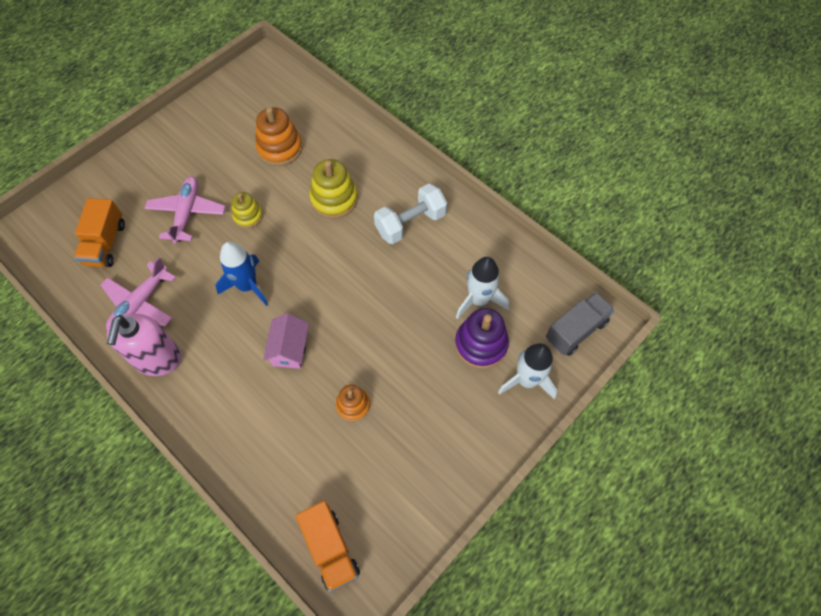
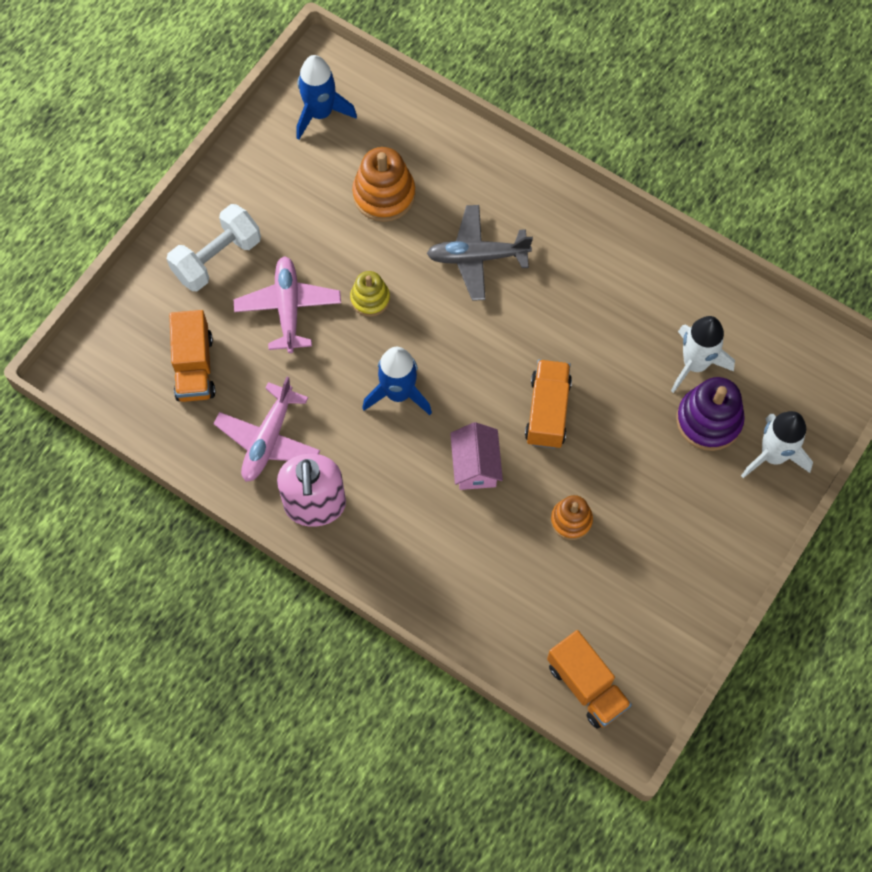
camera: 10 degrees left, 5 degrees up
(252, 91) = (320, 113): none -> blue rocket
(334, 199) = (477, 257): yellow stacking toy -> grey plane
(356, 317) = (547, 411): none -> orange truck
(410, 223) = (585, 275): white dumbbell -> white dumbbell (217, 258)
(576, 330) = (821, 383): grey truck -> none

